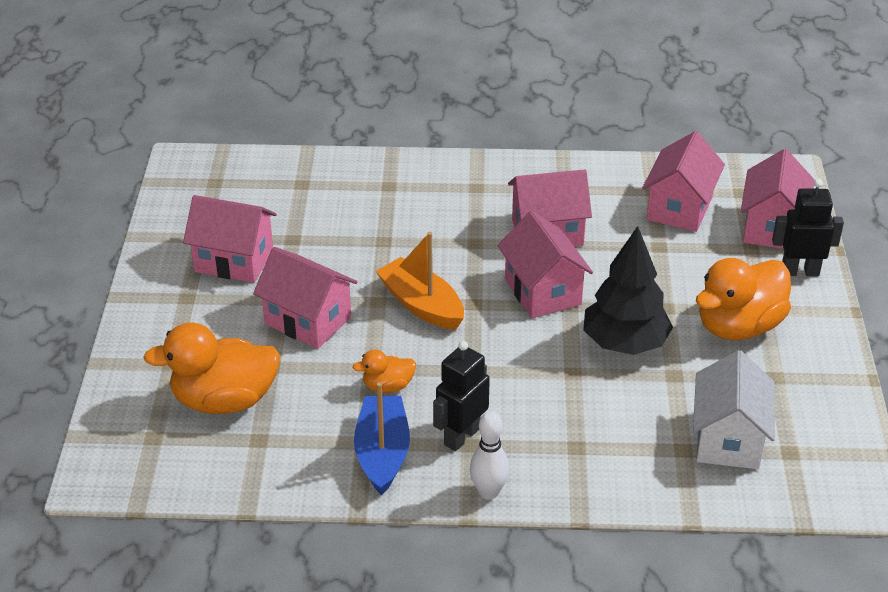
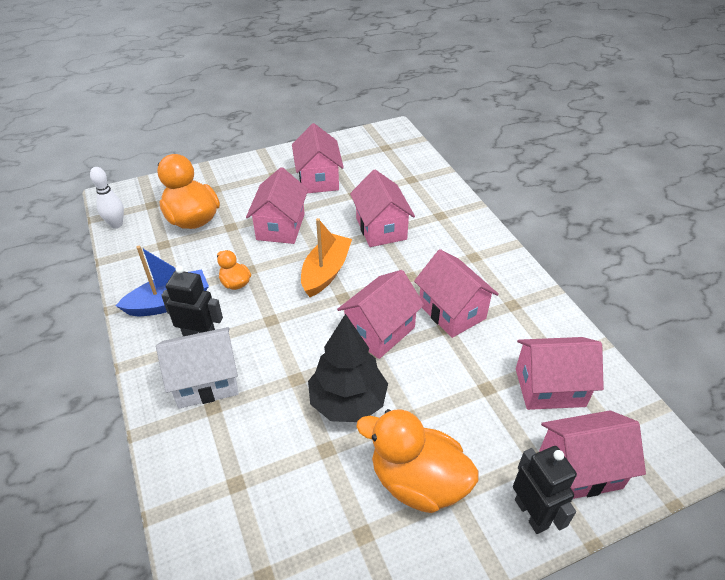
camera: 65 degrees right, 5 degrees up
(377, 238) = (381, 228): none -> pink house
(488, 492) = (148, 370): white bowling pin -> white bowling pin (116, 224)
(728, 439) = (261, 516): white house -> white house (206, 382)

